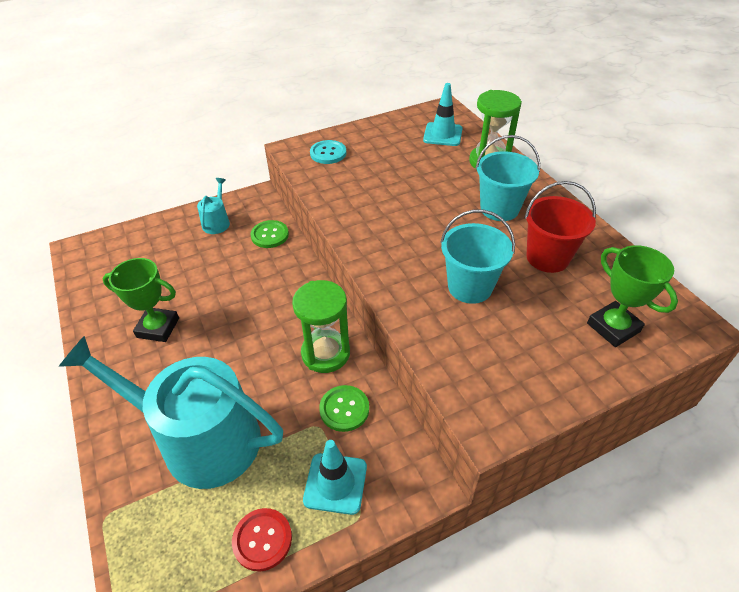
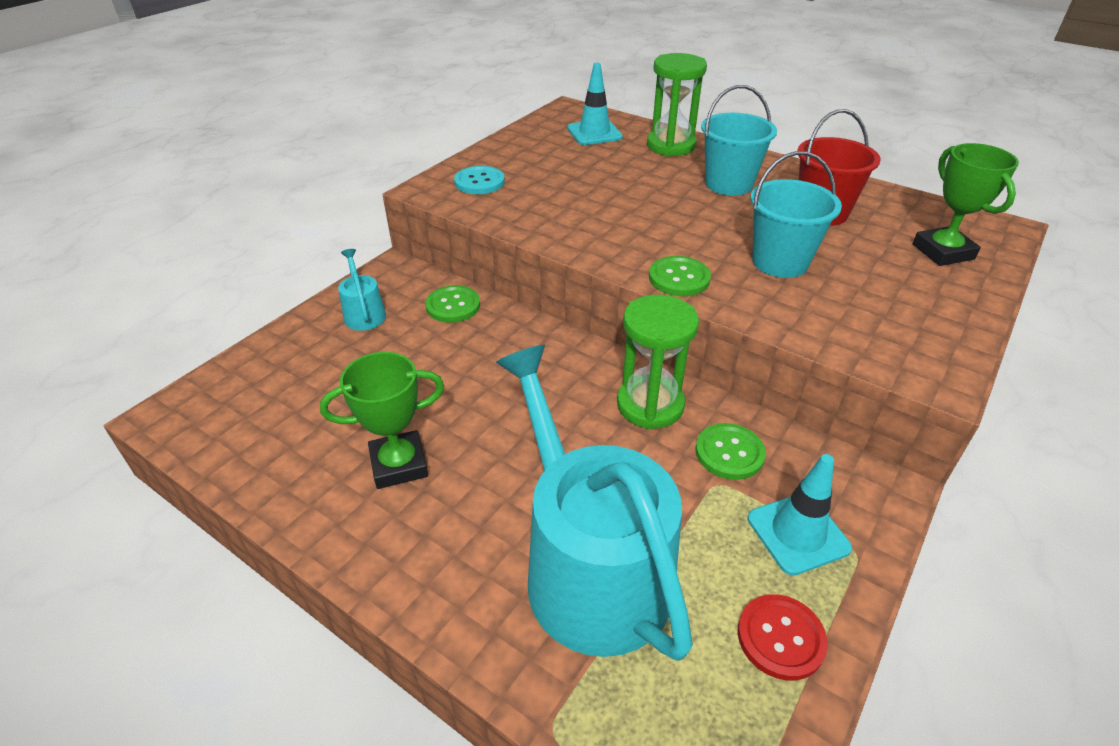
camera: 30 degrees left, 5 degrees down
(200, 439) = (589, 567): turquoise watering can -> turquoise watering can turned 75 degrees clockwise
(385, 273) = (679, 278): none -> green button
(613, 327) = (943, 252): green trophy -> green trophy turned 45 degrees clockwise

